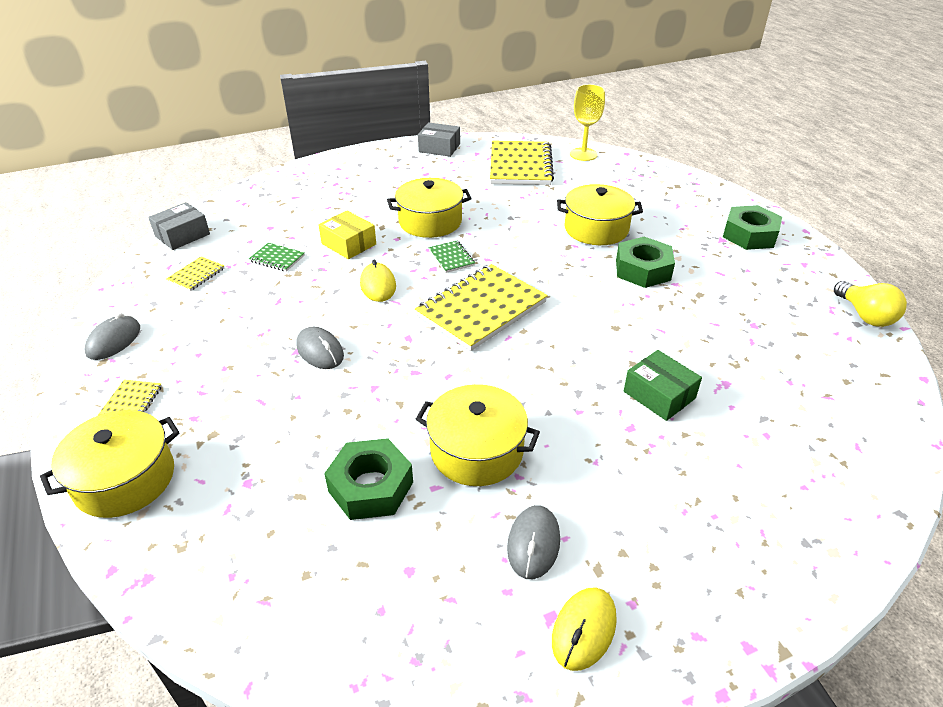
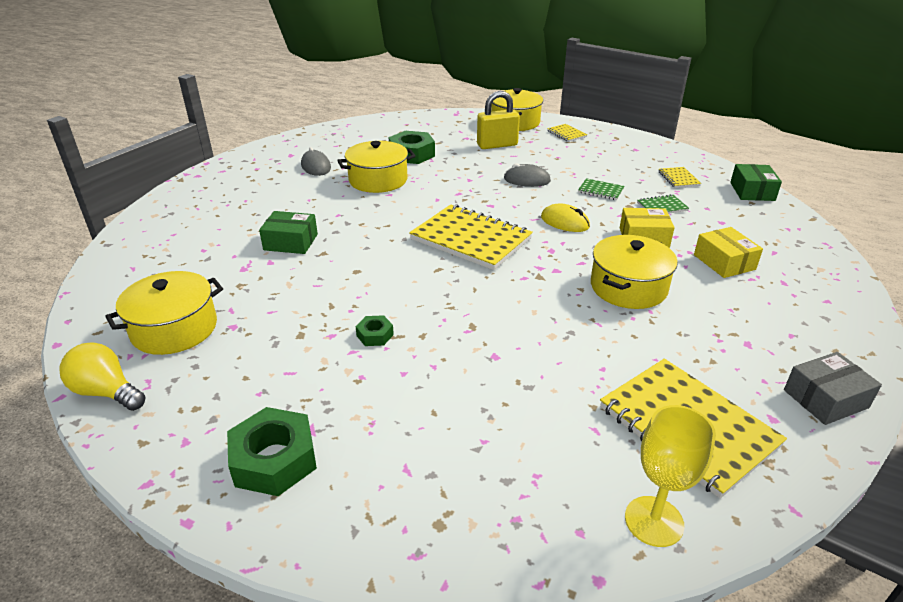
camera: 140 degrees right, 5 degrees down
(114, 340) = (633, 143): grey mouse -> none
(182, 235) = (752, 191): grey box -> green box
(242, 435) = (497, 145): none -> yellow padlock
(339, 206) = (724, 262): none -> yellow box
(451, 258) = (552, 264): green notebook -> green notebook (600, 191)
(481, 309) = (471, 239): yellow notebook -> yellow notebook turned 60 degrees counterclockwise
(584, 630) = (273, 157): yellow mouse -> none
(596, 229) = (469, 364): yellow pot -> yellow pot (174, 329)
(643, 270) = (375, 335): green nut -> green nut, size x0.51

